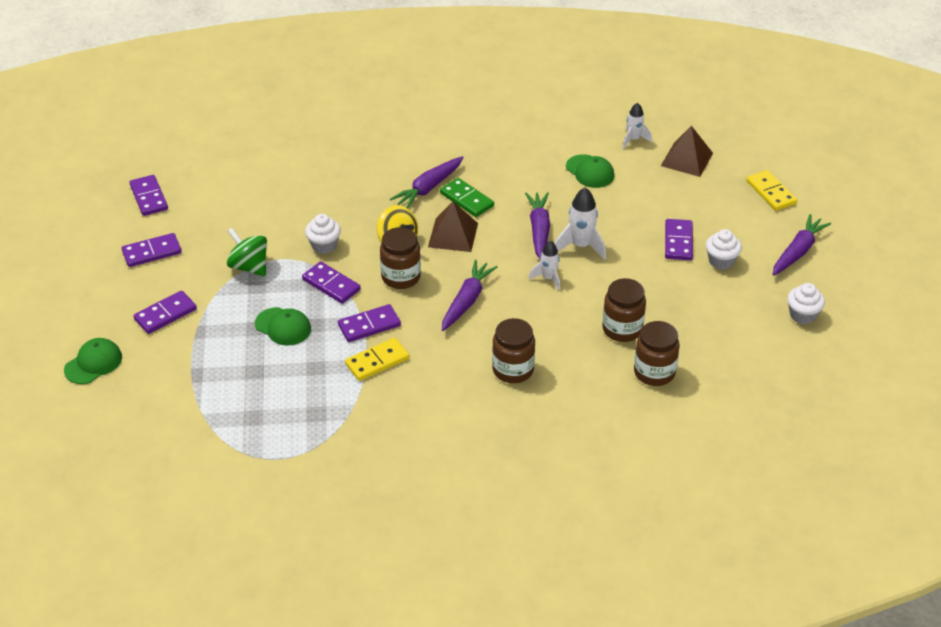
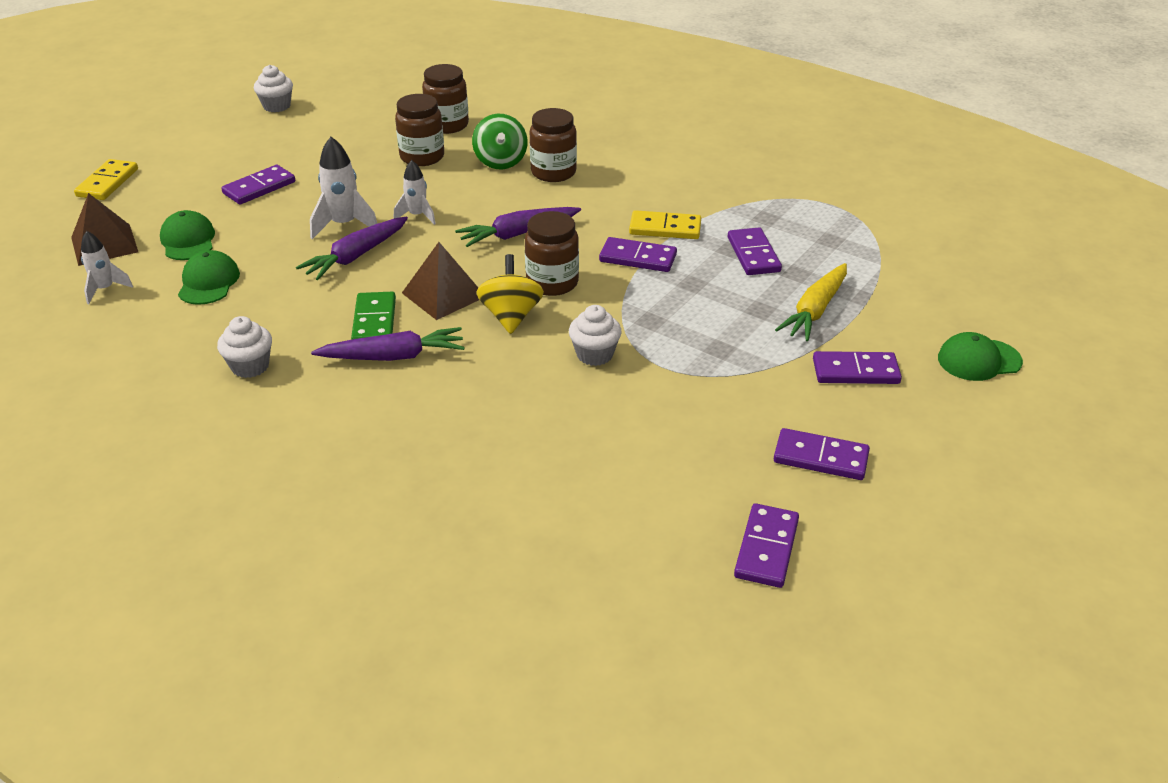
camera: 140 degrees left, 5 degrees down
(220, 346) = (815, 310): none -> yellow carrot
(249, 267) = (707, 375): green spinning top -> green spinning top (500, 162)
(283, 326) = (728, 297): green cap -> green cap (188, 240)
(331, 284) = (633, 311): purple domino -> purple domino (753, 254)
(721, 261) = (257, 160): white cupcake -> white cupcake (250, 366)
(798, 251) = (189, 138): purple carrot -> none

